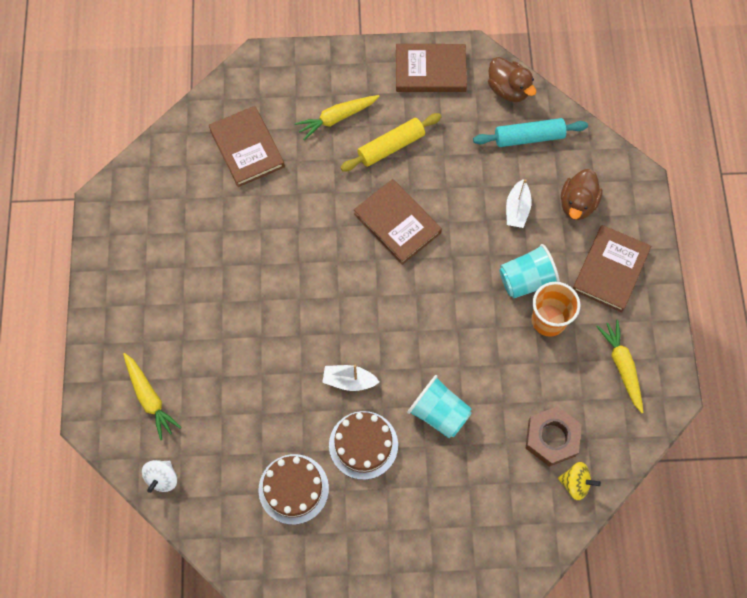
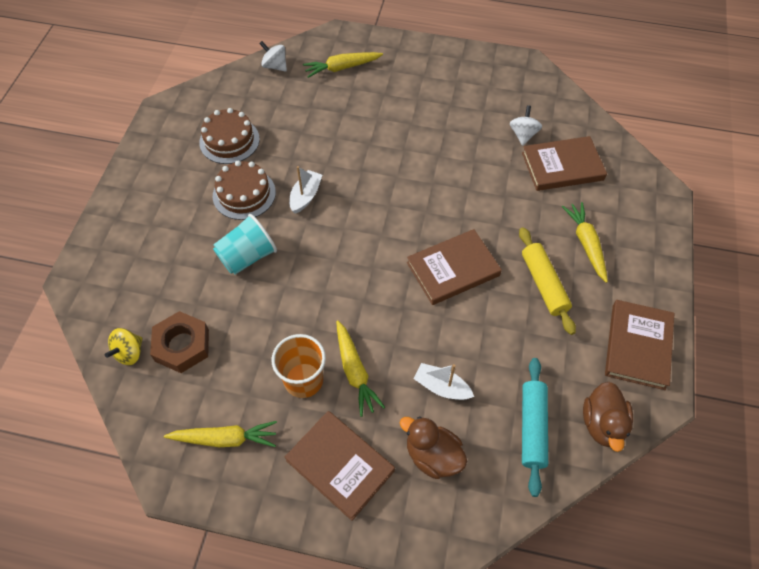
camera: 105 degrees right, 10 degrees down
(212, 189) = (523, 134): none -> white spinning top
(508, 89) = (602, 424): brown duck -> brown duck turned 60 degrees counterclockwise
(526, 280) = (355, 371): turquoise cup -> yellow carrot

